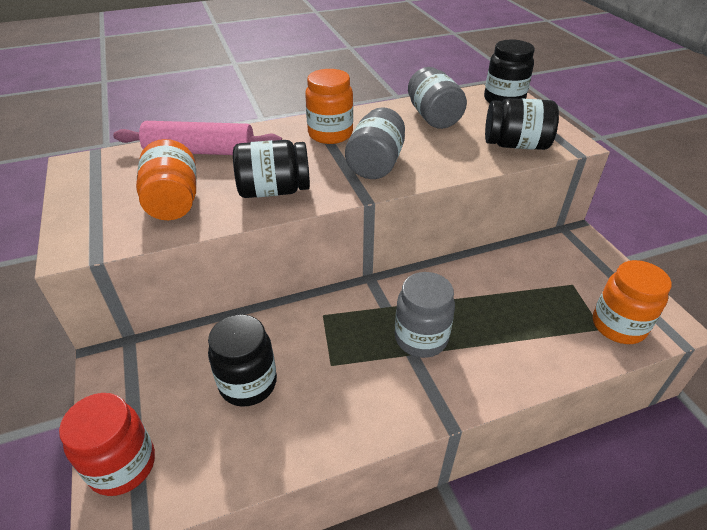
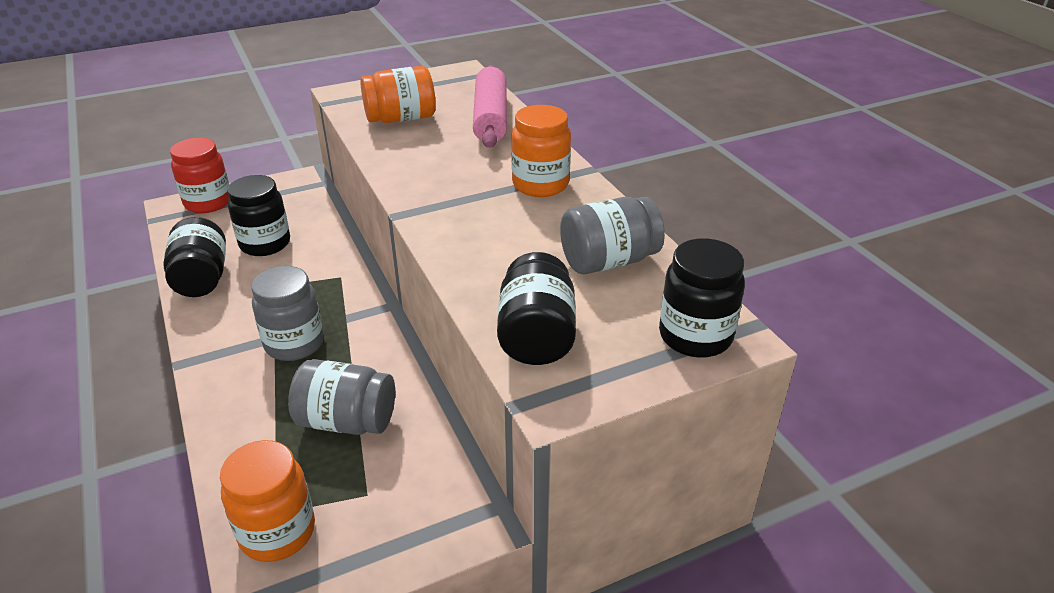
camera: 85 degrees right, 5 degrees down
(274, 190) = (417, 162): black jar -> black jar (202, 278)
(375, 164) = (472, 218): grey jar -> grey jar (347, 421)

